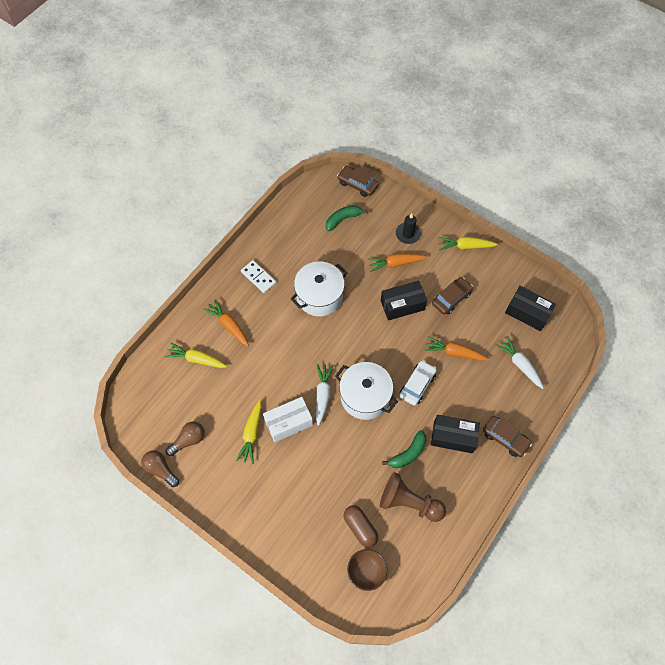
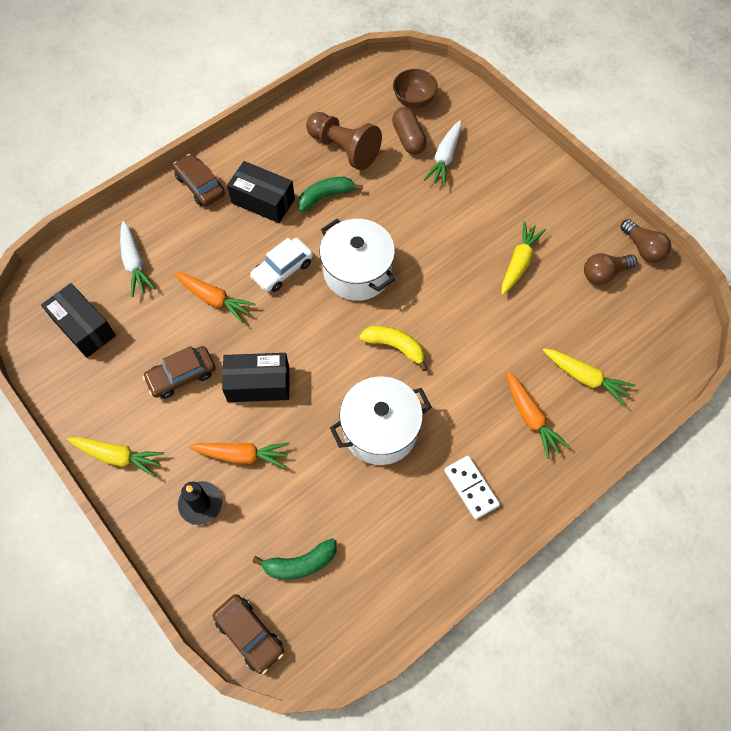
camera: 165 degrees left, 0 degrees up
(288, 423) = (467, 264): white box -> none
(322, 395) = (413, 287): white carrot -> white carrot (445, 158)
(324, 350) = (395, 346): none -> yellow banana

